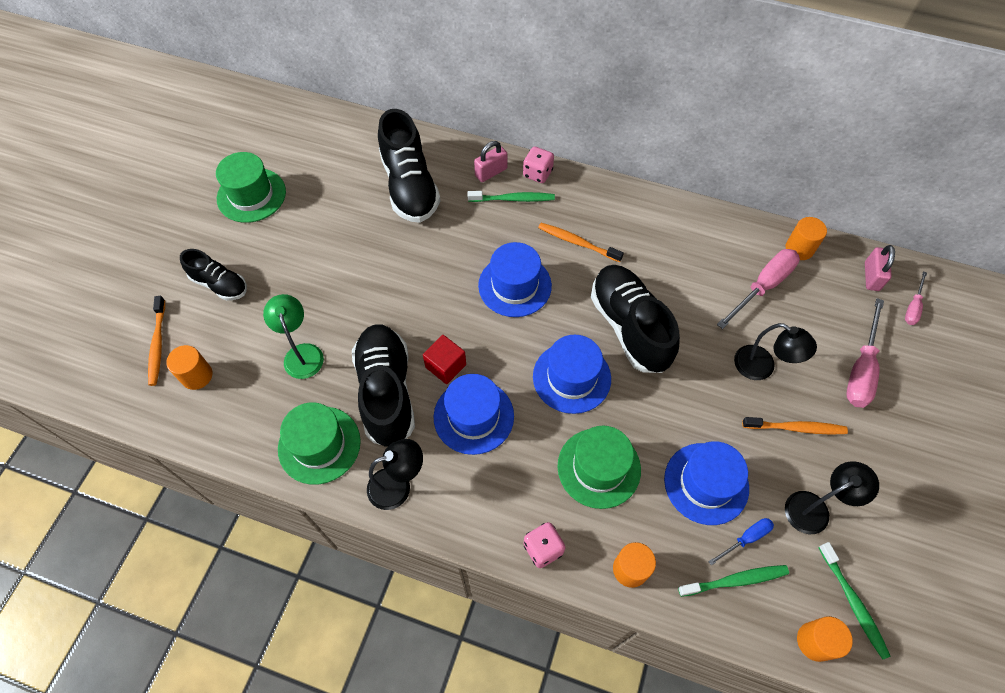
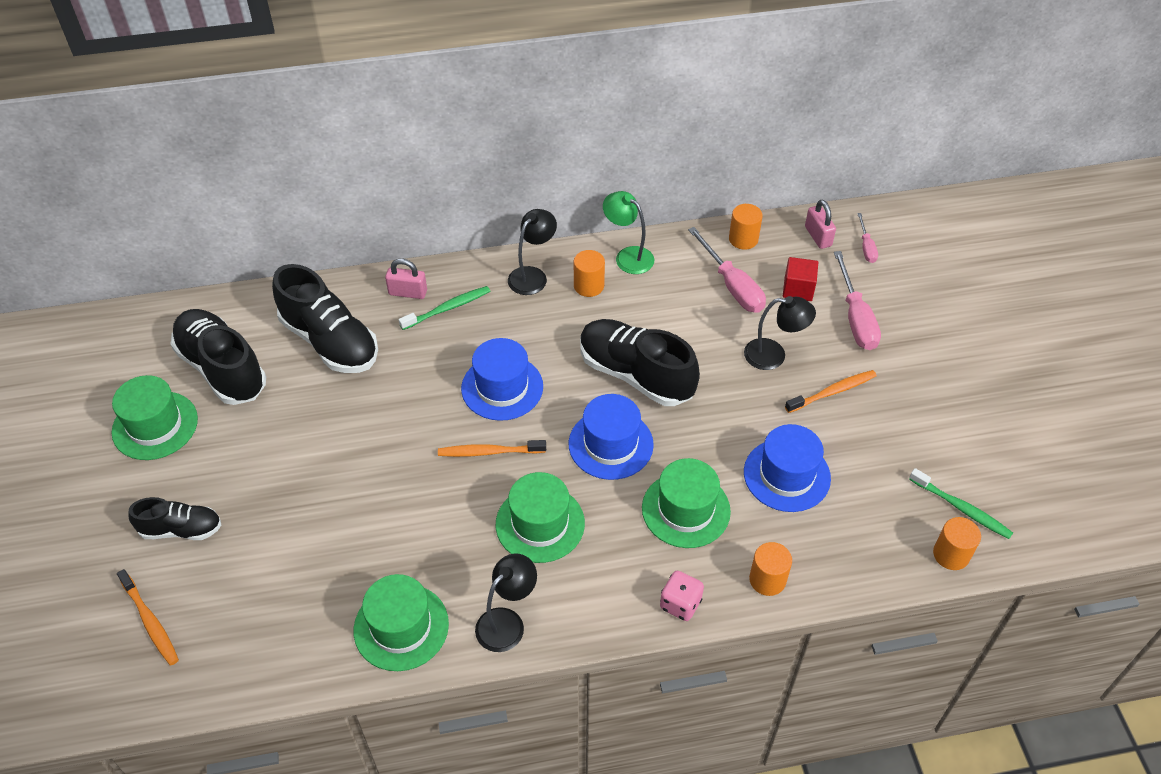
camera: 30 degrees left, 10 degrees down
(197, 376) = (219, 629): orange cylinder -> orange cylinder (589, 286)
(302, 353) = (322, 552): green lamp -> green lamp (628, 256)
(386, 391) = (437, 544): black shoe -> black shoe (222, 369)
(445, 366) = (482, 492): red cube -> red cube (798, 289)
(473, 416) = (540, 524): blue hat -> green hat
(491, 172) = (408, 292): pink padlock -> pink padlock turned 75 degrees clockwise
(537, 173) = (456, 274): pink dice -> none
(578, 243) = (538, 321): orange toothbrush -> orange toothbrush (490, 452)
(734, 580) = (859, 541): green toothbrush -> none
(746, 539) = (847, 503): blue screwdriver -> none
(763, 286) = (732, 286): pink screwdriver -> pink screwdriver turned 135 degrees clockwise
(815, 508) = (887, 449): black lamp -> black lamp (532, 275)

